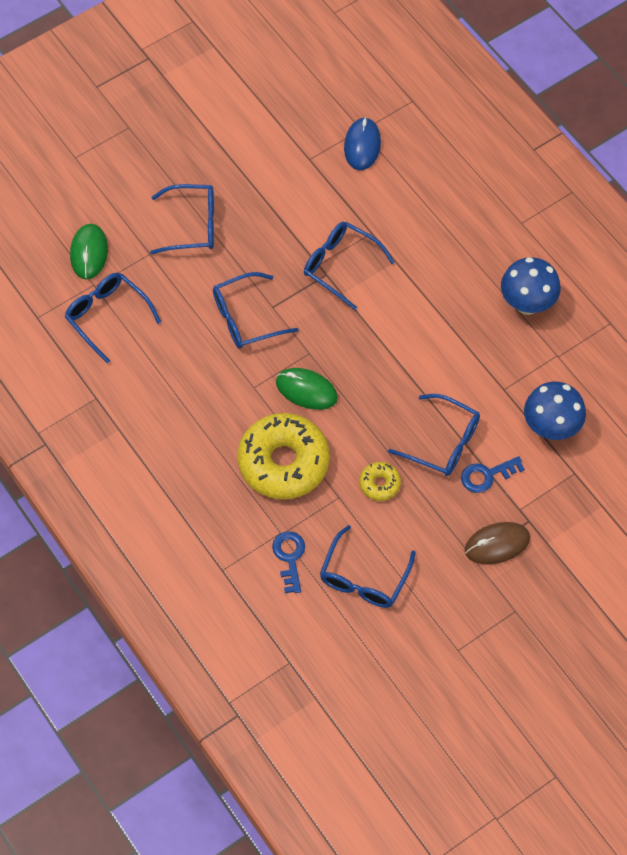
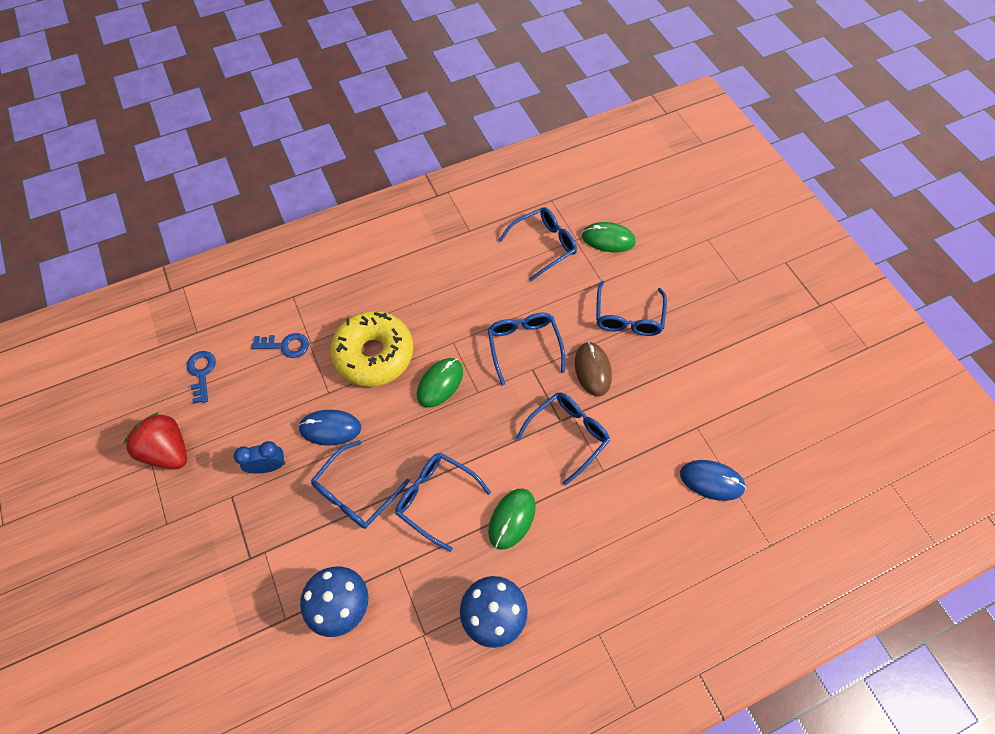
camera: 100 degrees right, 0 degrees up
(364, 578) = (246, 399): blue glasses -> blue glasses (436, 498)
(379, 484) = (330, 428): yellow donut -> blue mouse
(434, 531) = (269, 466): none -> blue clock
(436, 302) = (512, 519): none -> green mouse
(439, 638) = (168, 450): none -> red strawberry
(487, 475) = (309, 527): blue key -> blue key (201, 373)
(497, 544) = (236, 521): brown mouse -> brown mouse (592, 370)

